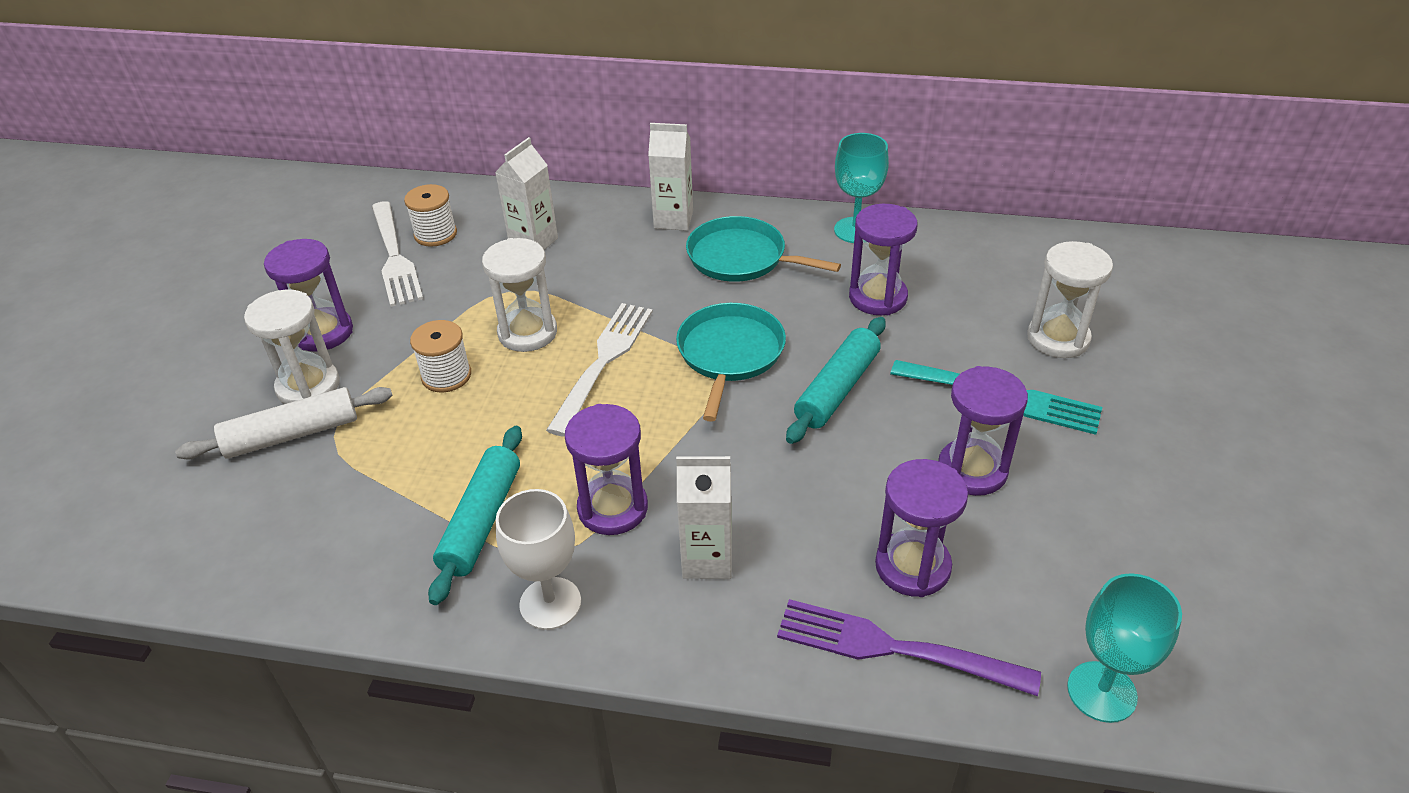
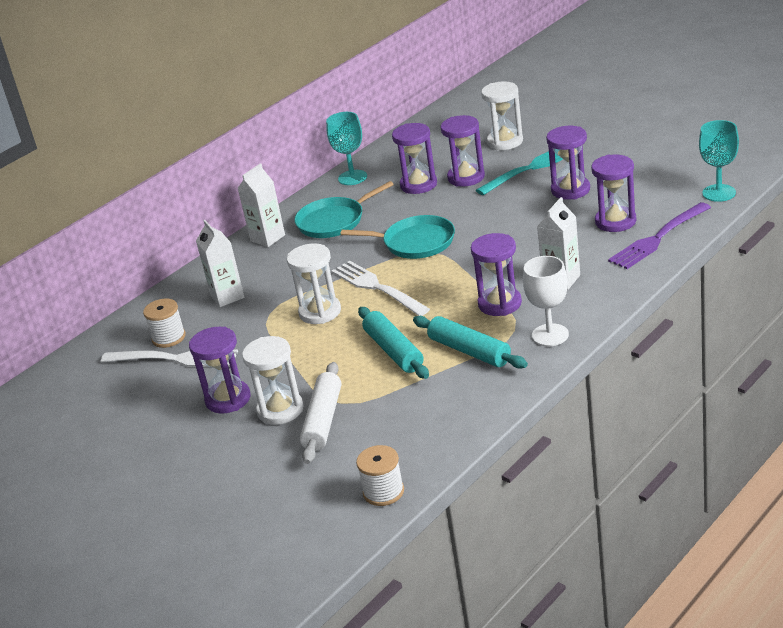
camera: 55 degrees left, 10 degrees down
(446, 376) = (329, 350): white spool -> white spool (383, 492)
(729, 354) = (415, 242): turquoise pan -> turquoise pan turned 150 degrees clockwise
(837, 389) = (478, 214): turquoise rolling pin -> turquoise rolling pin (394, 351)
(929, 337) = (466, 177): none -> purple hourglass

